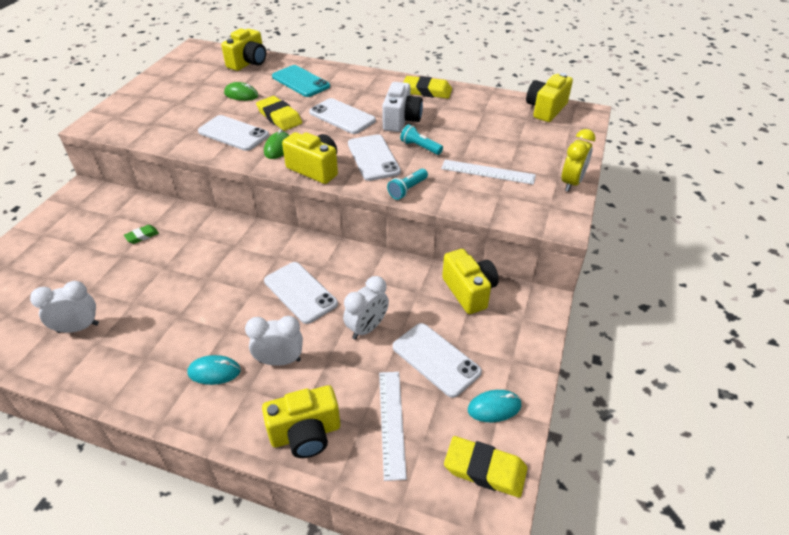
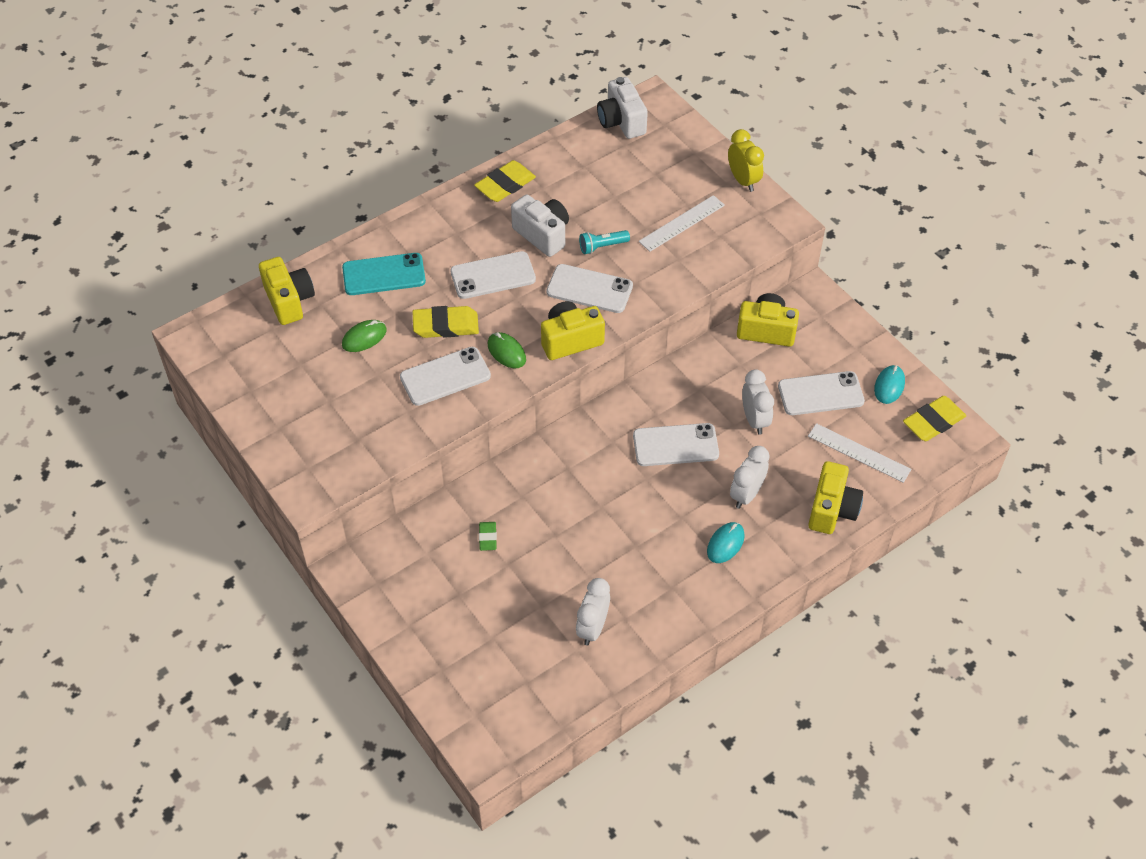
camera: 55 degrees left, 10 degrees up
(407, 190) = (660, 291): turquoise flashlight -> none
(546, 109) = (621, 121): yellow camera -> white camera

